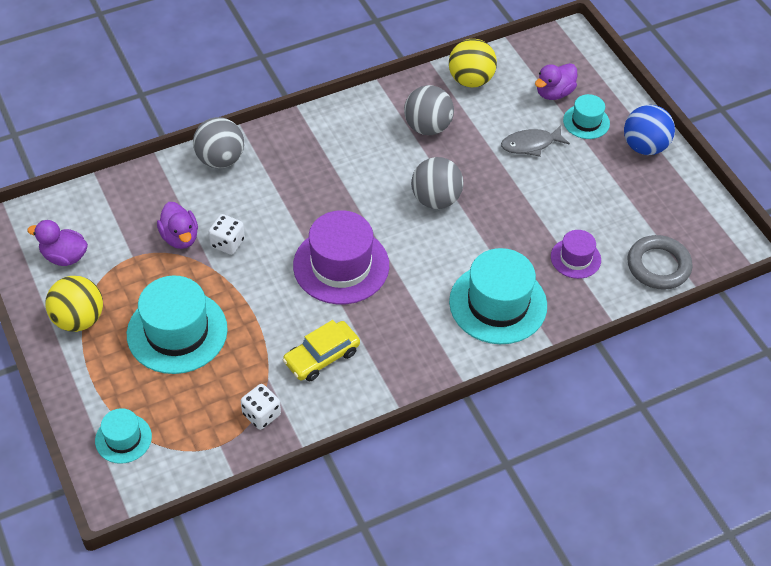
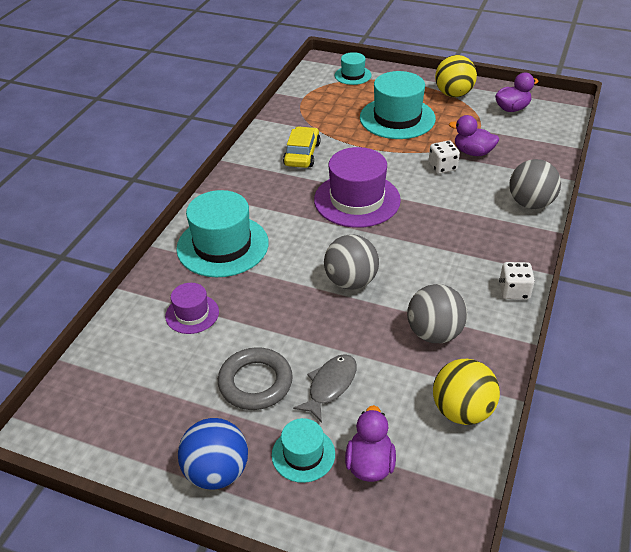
camera: 140 degrees right, 10 degrees down
(261, 414) = (299, 117): white dice -> white dice (514, 291)
(658, 266) = (113, 356): grey ring -> grey ring (255, 382)

